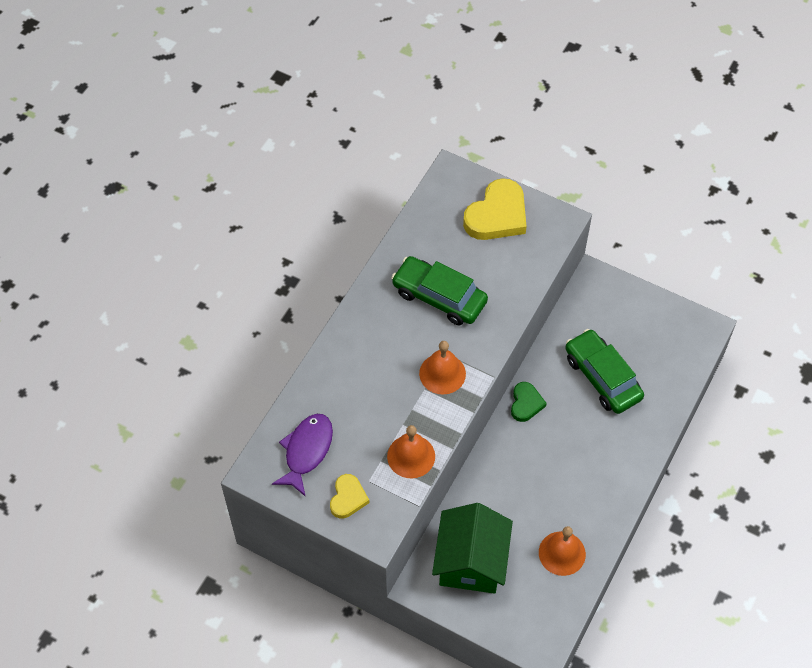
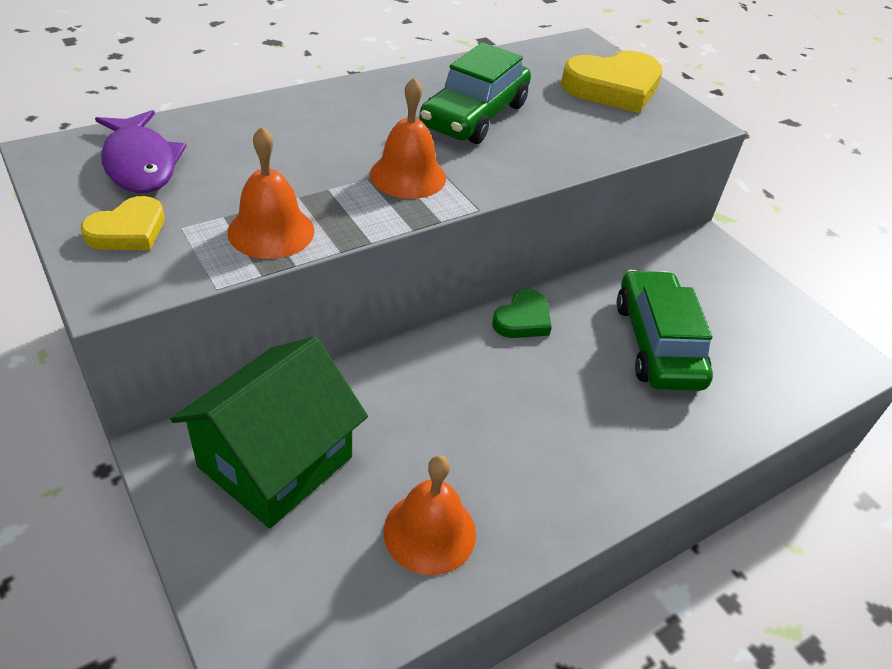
camera: 25 degrees right, 15 degrees down
(306, 451) = (140, 163): purple fish -> purple fish turned 105 degrees clockwise
(439, 297) = (474, 115): green car -> green car turned 120 degrees counterclockwise

